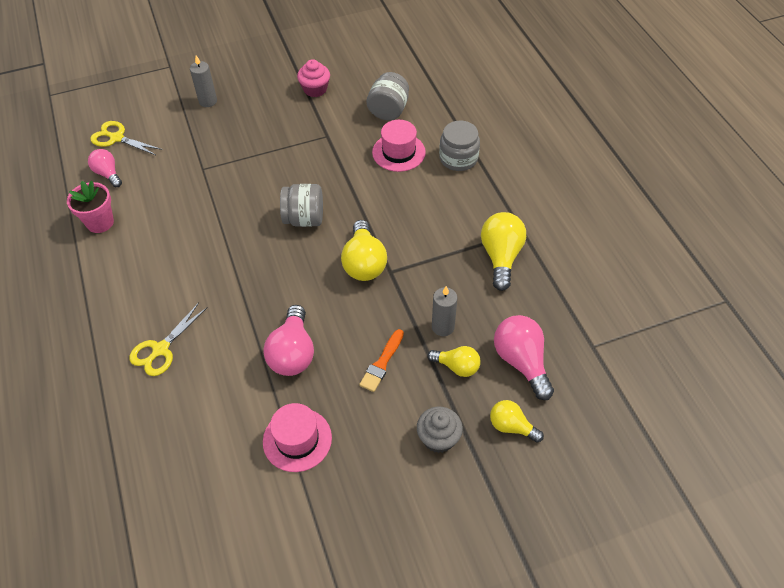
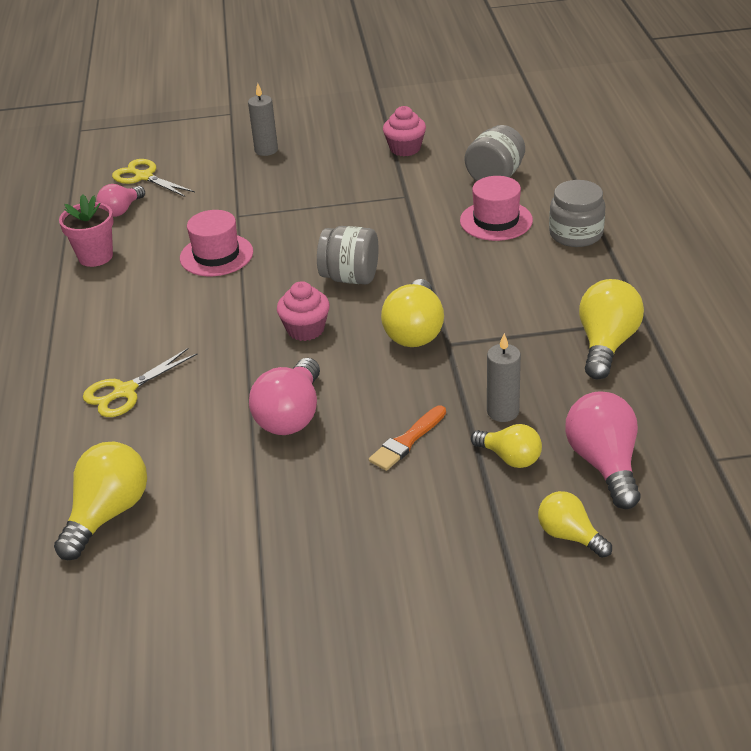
camera: 15 degrees right, 15 degrees down
(108, 174) = (121, 210): pink light bulb -> pink light bulb turned 120 degrees counterclockwise
(179, 464) = (108, 514): none -> yellow light bulb
(283, 272) = (305, 329): none -> pink cupcake
(297, 439) = (267, 509): pink hat -> pink hat (216, 255)
(438, 438) = (461, 534): grey cupcake -> none

